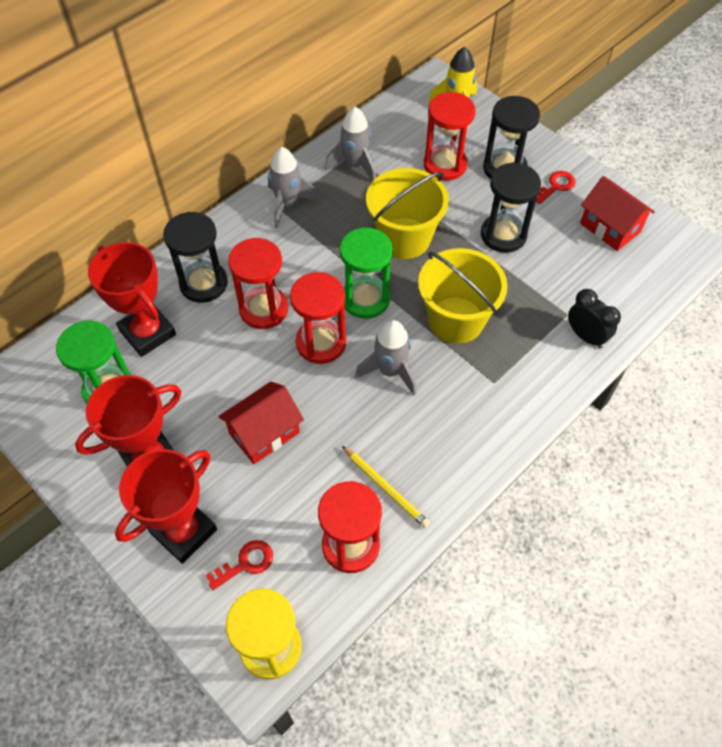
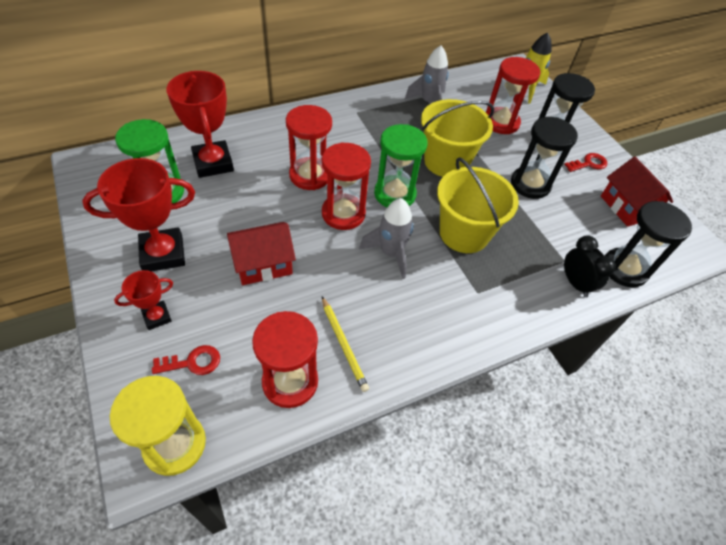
camera: 15 degrees right, 5 degrees down
(184, 531) = (157, 317): red trophy -> red trophy, size x0.53
(203, 283) = (273, 144): black hourglass -> black hourglass (624, 269)
(288, 205) = (365, 112): grey rocket -> none

